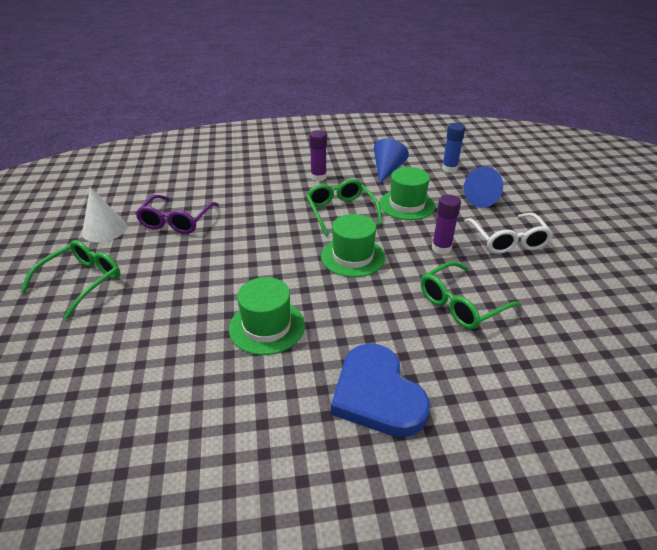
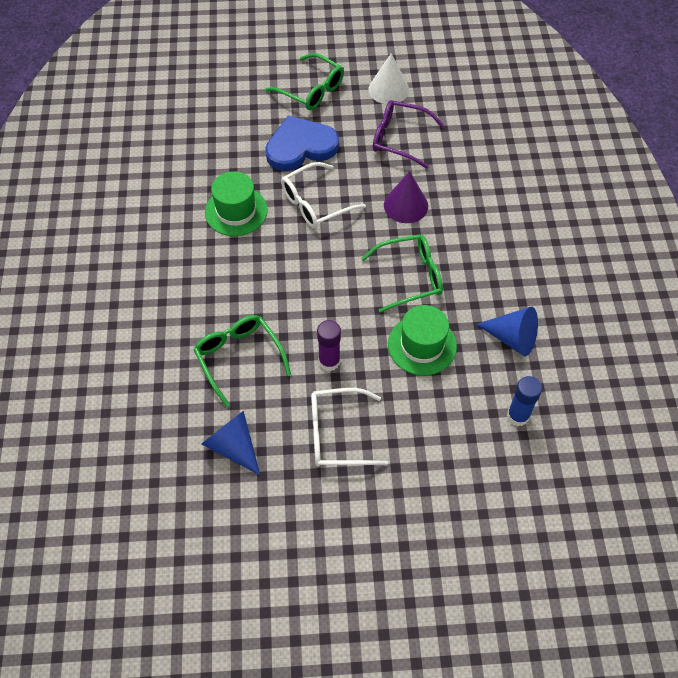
camera: 95 degrees right, 20 degrees up
(257, 268) = (315, 203): none -> white glasses
(261, 216) = (406, 205): none -> purple cone
(318, 177) = (492, 261): purple glue stick -> none
(353, 257) = (323, 279): green hat -> none
(377, 394) = (151, 277): blue heart -> blue heart (300, 147)
(484, 199) = (433, 437): blue cone -> blue cone (233, 446)

